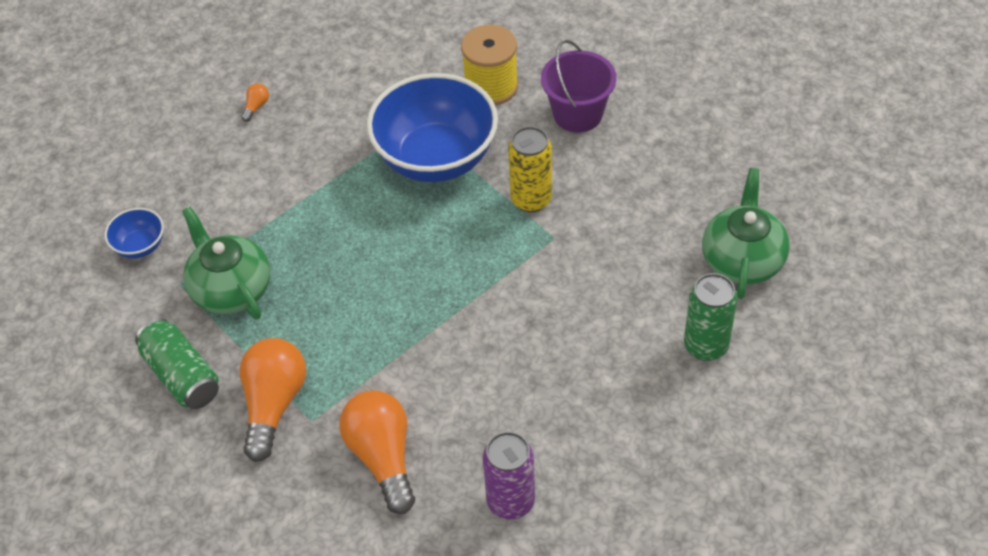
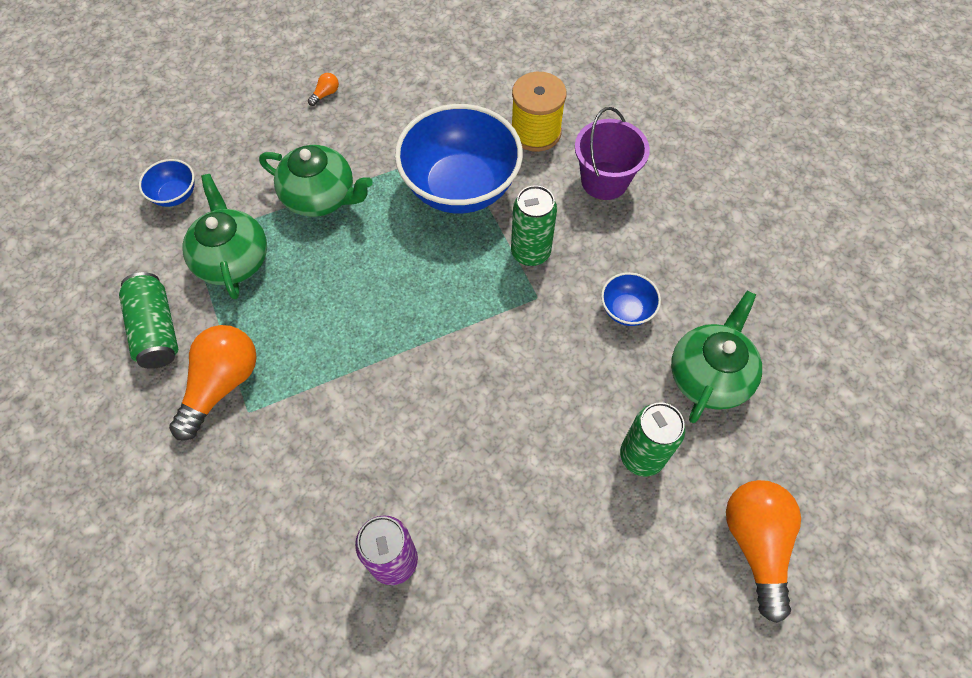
camera: 15 degrees right, 10 degrees up
(296, 206) = (321, 197): none -> green teapot
(383, 457) = (295, 472): orange light bulb -> orange light bulb (755, 544)
(531, 199) = (530, 252): yellow can -> green can
(644, 225) = (626, 310): none -> blue bowl

